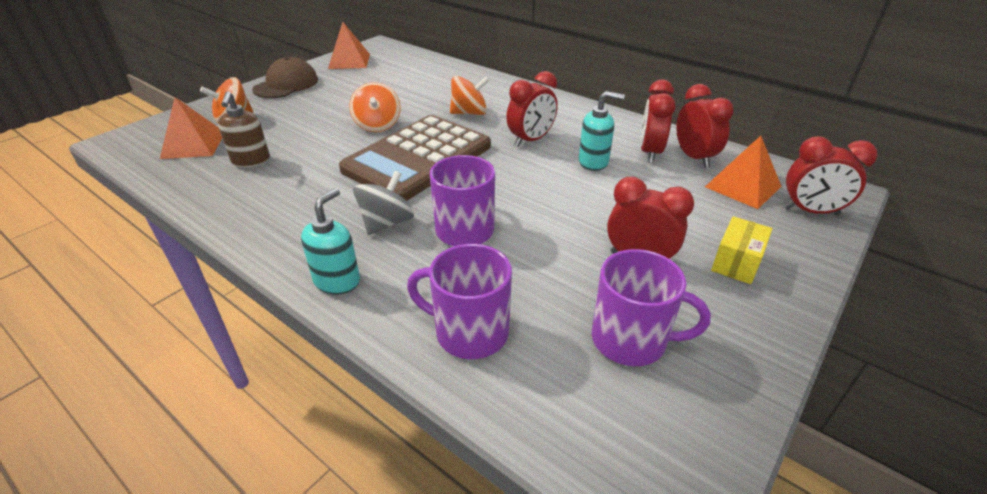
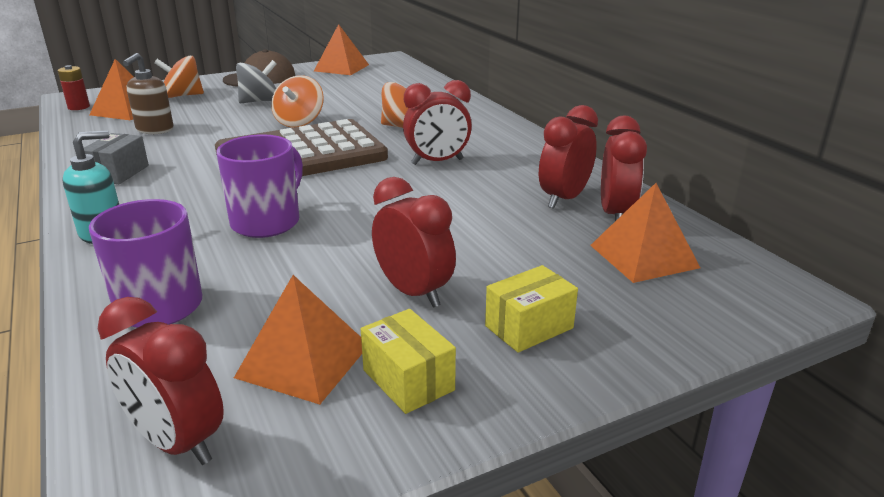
camera: 25 degrees right, 10 degrees down
(136, 152) = (79, 107): none -> red battery
(273, 215) = (119, 173): none -> grey box
(387, 223) = (203, 200): grey spinning top -> grey spinning top (260, 101)
(593, 162) = (482, 194): turquoise soap dispenser -> none
(631, 340) = (303, 361): purple mug -> orange pyramid
(711, 329) = (408, 380): none -> yellow box
(810, 211) = (708, 303): red clock -> red clock (177, 442)

